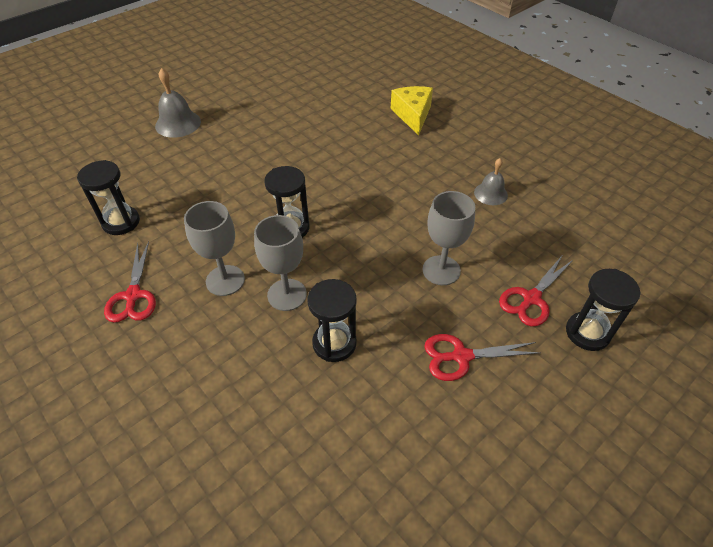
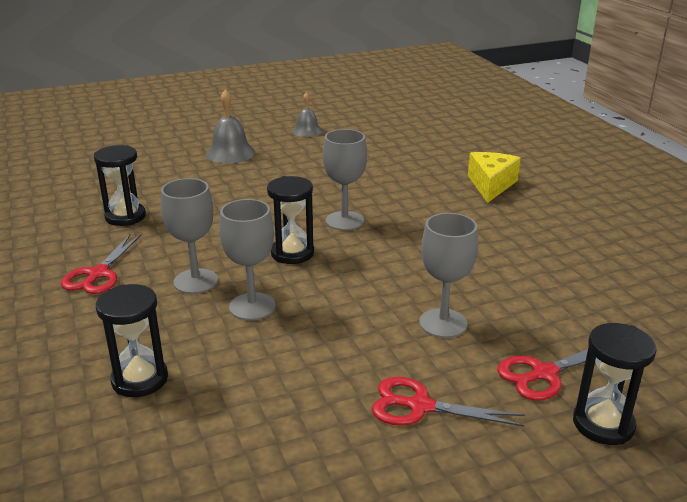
camera: 20 degrees right, 20 degrees down
(316, 181) = (344, 221): none -> grey goblet
(334, 343) = (277, 359): black hourglass -> black hourglass (140, 379)
(490, 193) = (547, 268): grey bell -> grey bell (307, 131)

